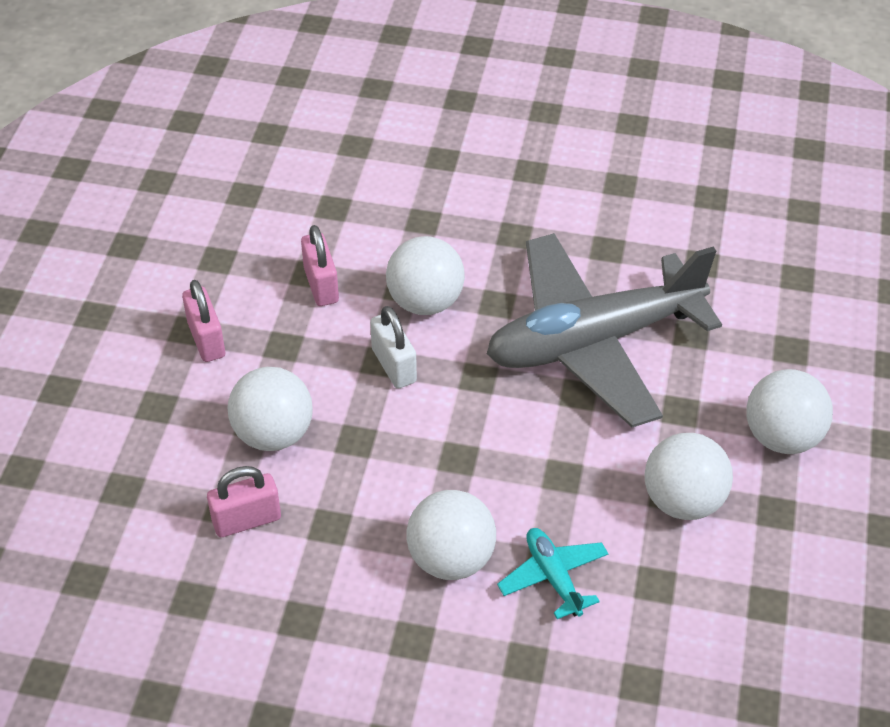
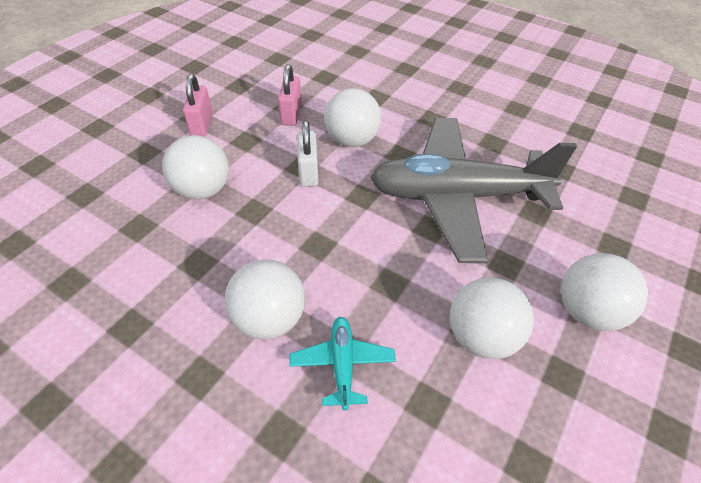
camera: 20 degrees right, 0 degrees up
(247, 520) = (145, 240): pink padlock -> none

